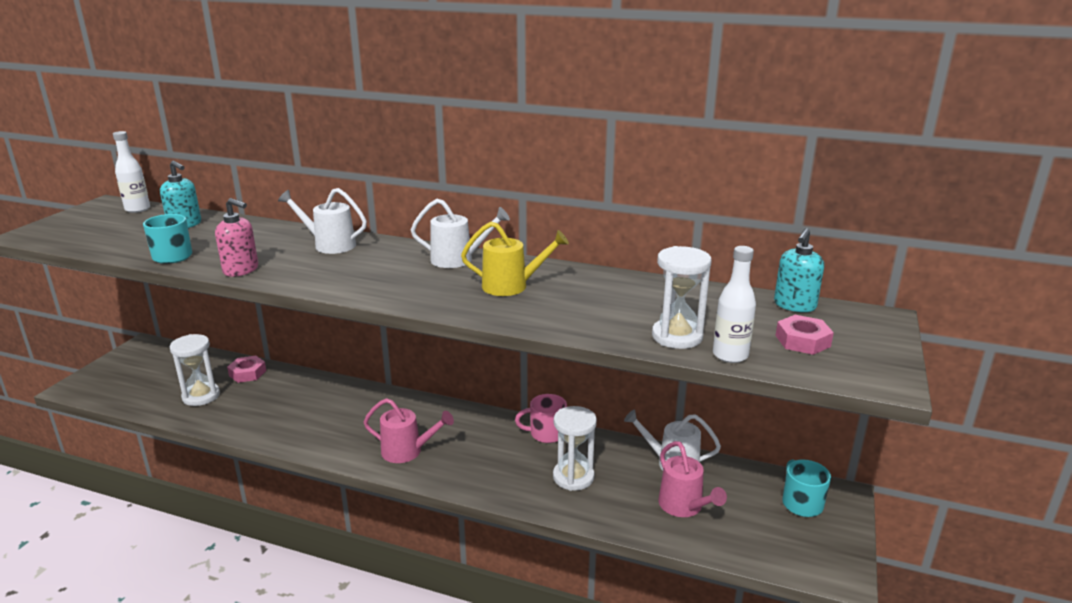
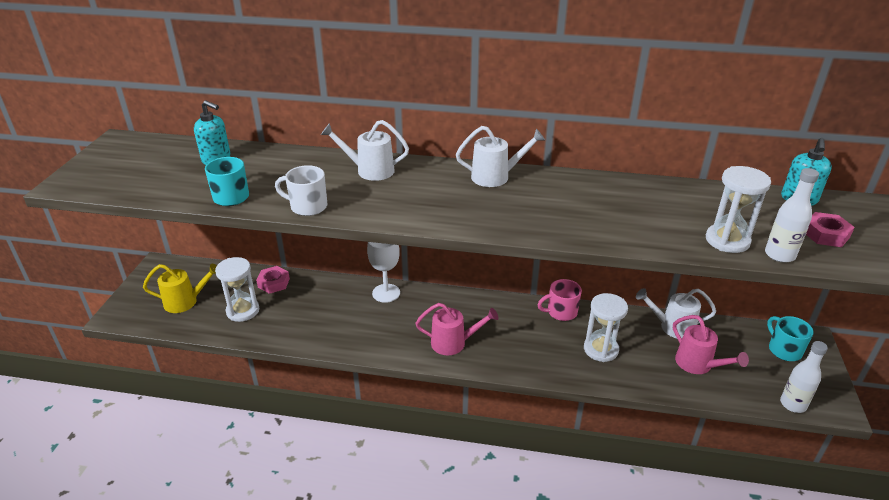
camera: 10 degrees left, 10 degrees up
(137, 209) = (156, 144): white bottle -> white bottle (793, 404)
(241, 270) = (307, 206): pink soap dispenser -> white mug
(360, 394) = (386, 293): none -> white goblet
(512, 286) = (560, 201): yellow watering can -> yellow watering can (186, 301)

